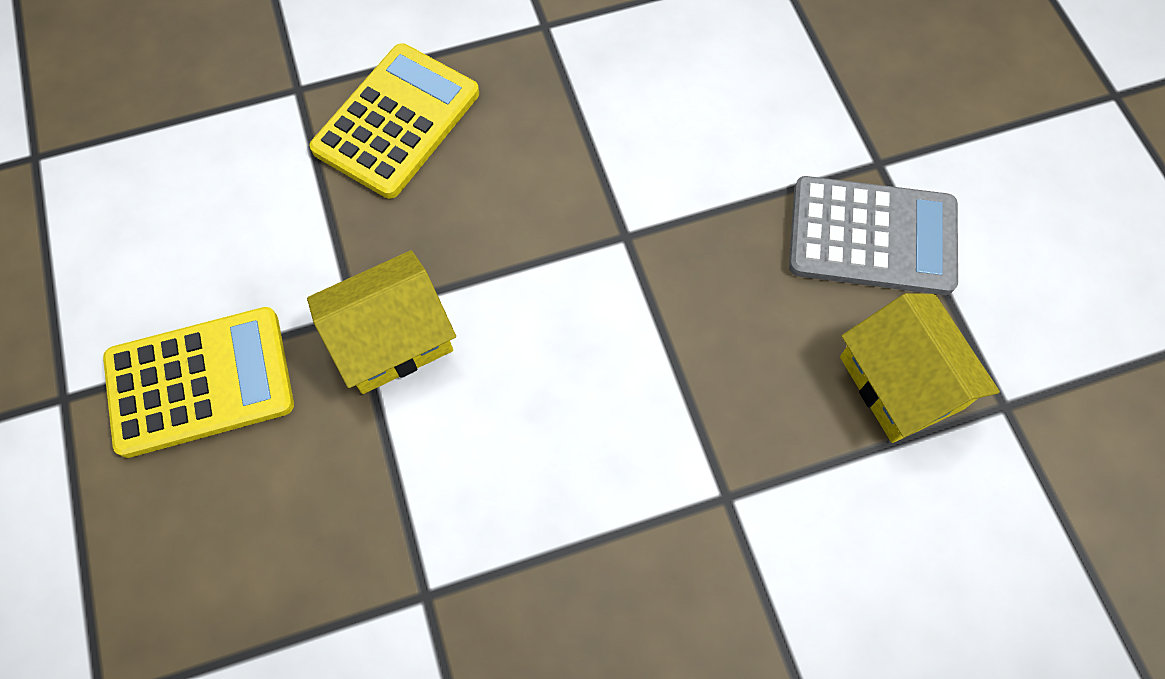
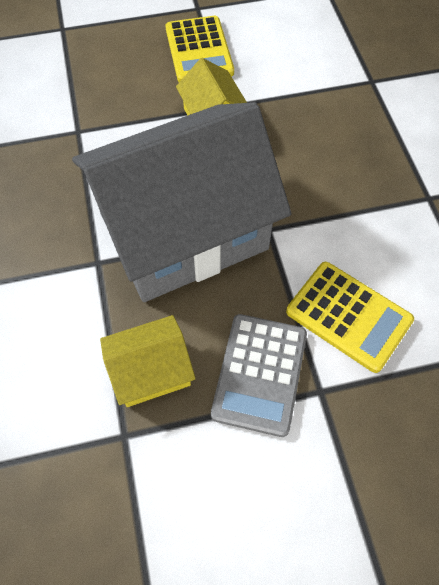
camera: 95 degrees right, 5 degrees down
(396, 121) = (350, 123): yellow calculator -> yellow calculator (348, 316)
(646, 364) = (183, 231): none -> grey house

